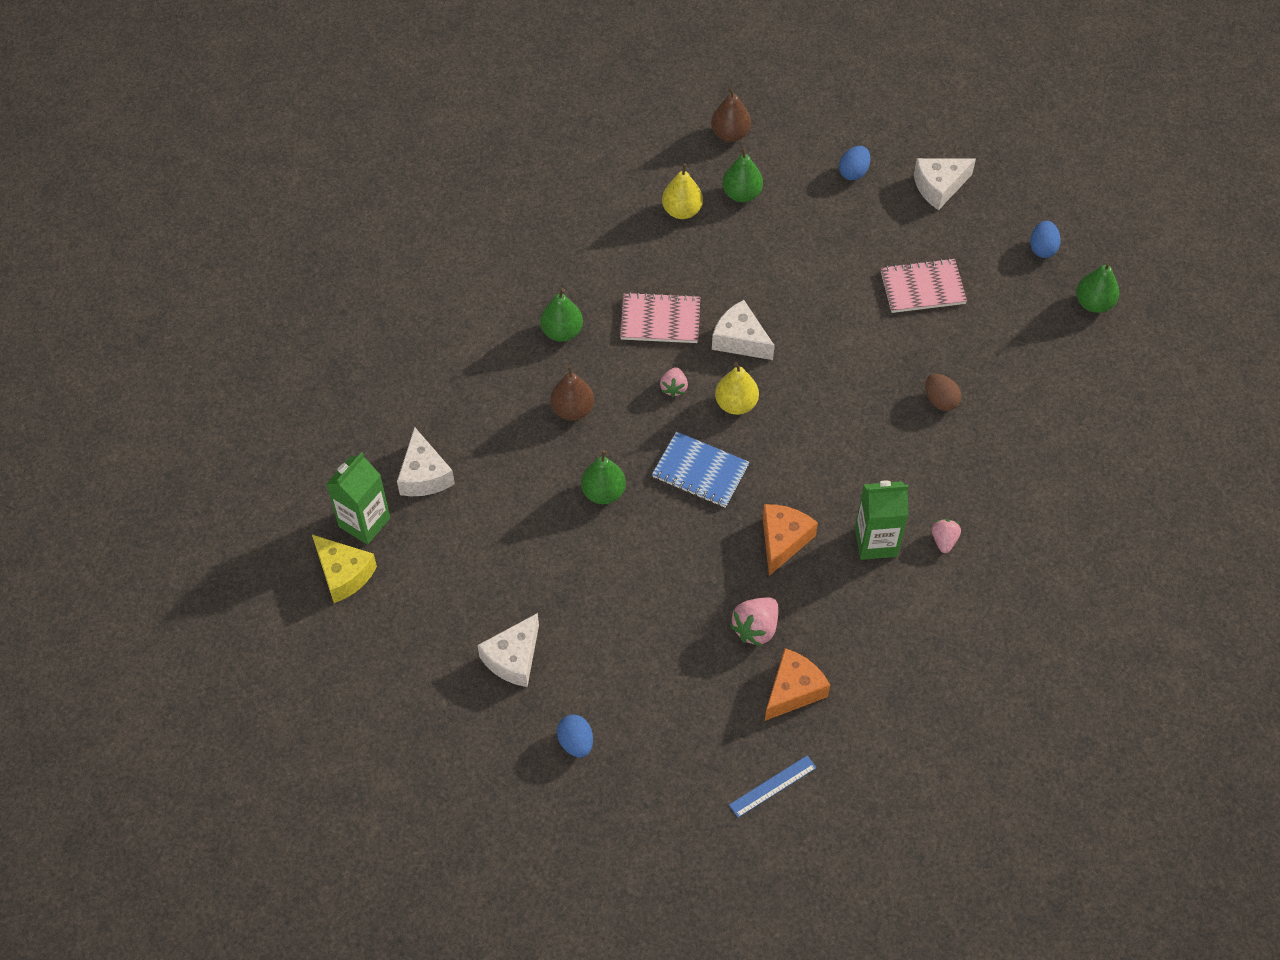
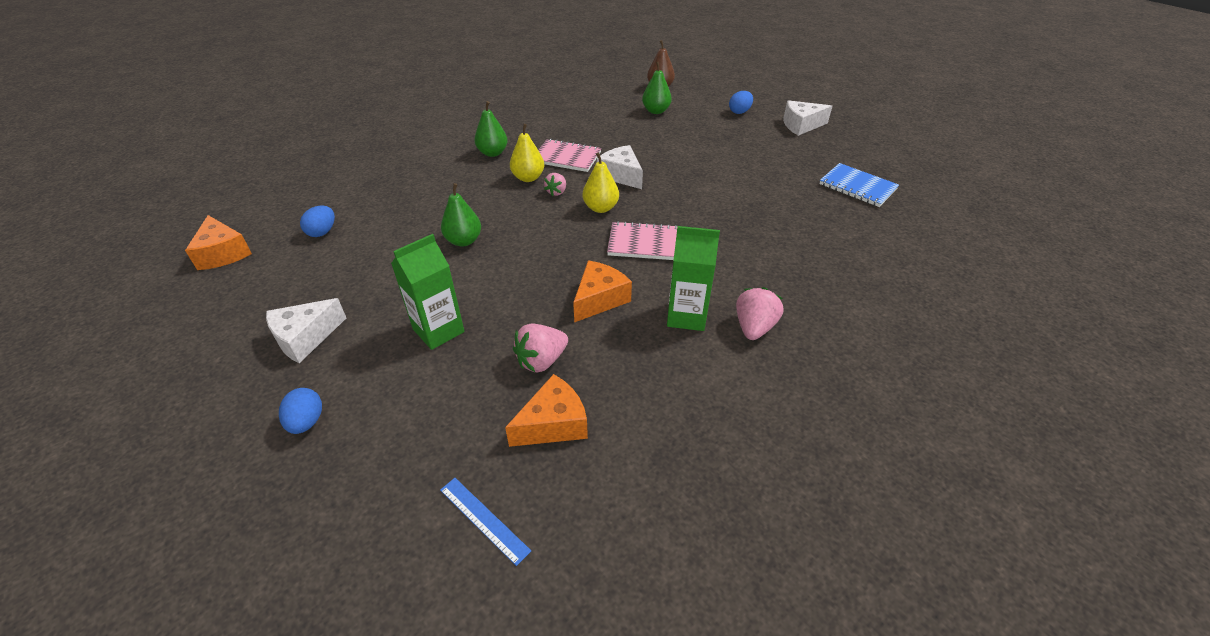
camera: 15 degrees right, 15 degrees down
(344, 574) = (223, 253): yellow cheese -> orange cheese
(364, 522) = (268, 226): green carton -> green carton (438, 330)
(424, 475) = (336, 208): white cheese -> none
(572, 410) = (472, 191): brown pear -> none
(682, 211) = (610, 113): yellow pear -> yellow pear (528, 178)
(700, 471) = (550, 242): blue notebook -> blue notebook (857, 187)
(772, 786) = (484, 519): blue ruler -> blue ruler turned 60 degrees clockwise
(922, 287) = (776, 169): pink notebook -> pink notebook (645, 243)
(940, 400) = (774, 232): brown egg -> none
(944, 540) = (754, 327): pink strawberry -> pink strawberry, size x1.56
(1042, 248) = (878, 163): blue egg -> blue egg (322, 232)
(1093, 303) = (920, 197): green pear -> none

